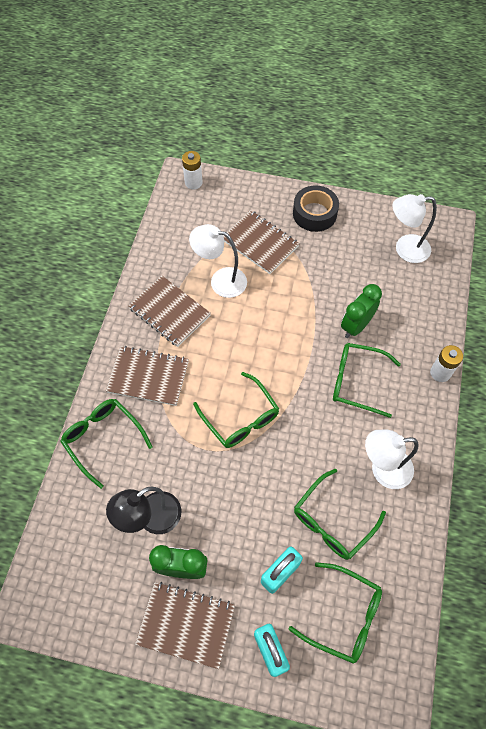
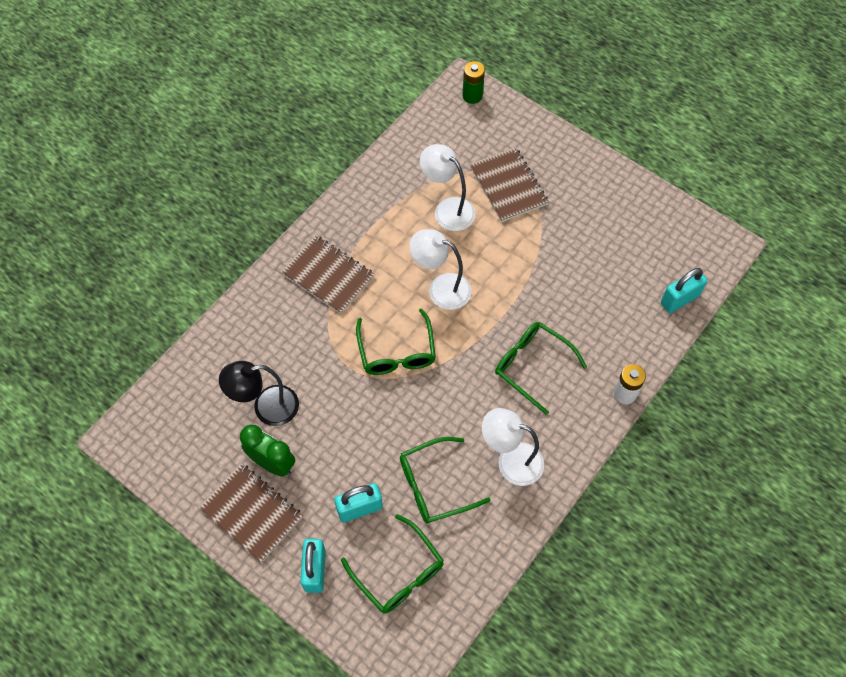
camera: 25 degrees right, 0 degrees up
(103, 439) = (257, 316): green glasses -> none
(169, 312) = (380, 220): brown notebook -> none
(193, 183) = (472, 96): white battery -> green battery
(314, 214) = (583, 177): black tape -> none
(356, 326) = (562, 310): green clock -> none
(405, 249) = (661, 252): white lamp -> white lamp (441, 288)
(438, 280) = (679, 299): none -> turquoise padlock

